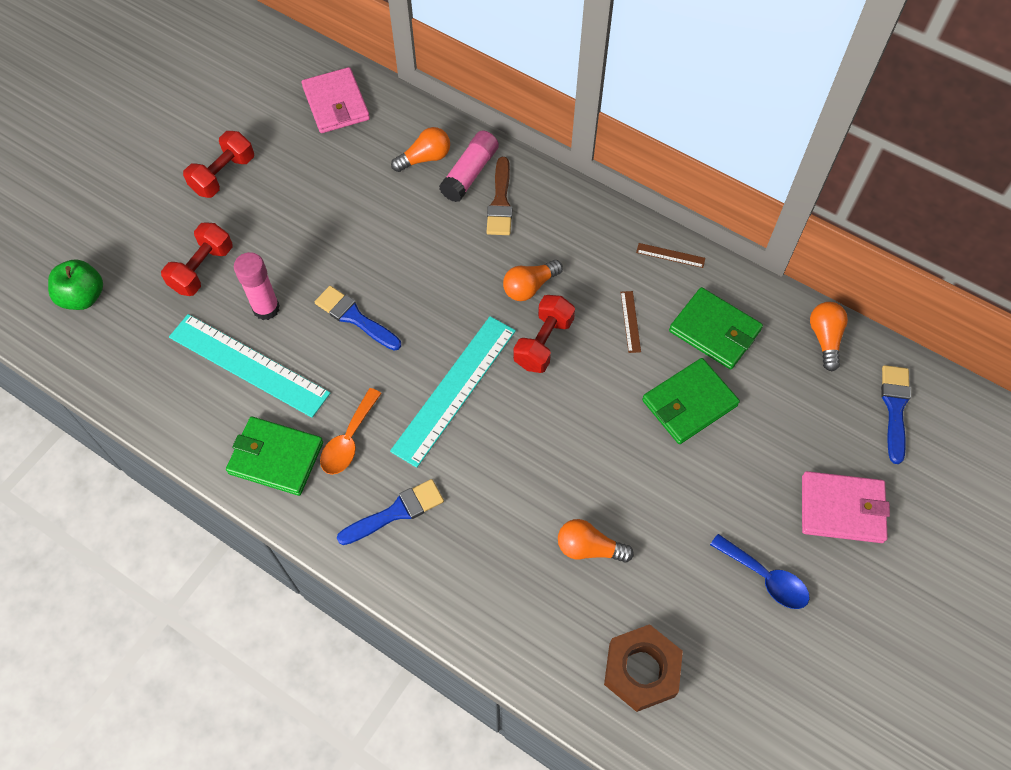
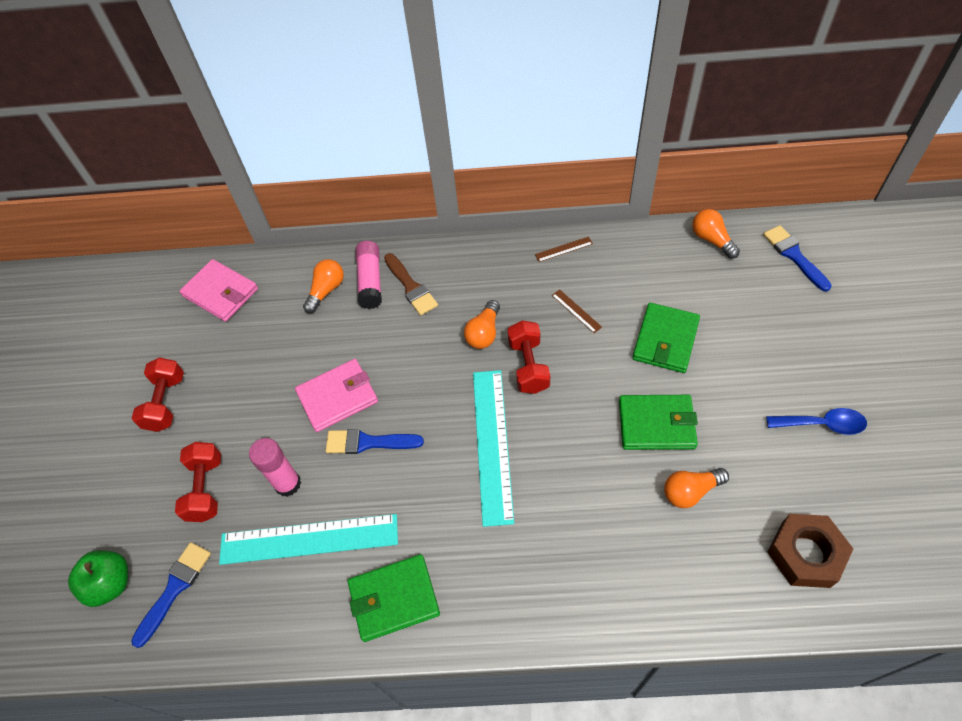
camera: 30 degrees left, 5 degrees down
(349, 440) = (442, 541): orange spoon -> none
(396, 512) = (527, 571): blue brush -> blue brush (174, 588)
(714, 331) = (638, 280): green wallet -> green wallet (656, 424)
(842, 509) = (824, 343): pink wallet -> pink wallet (338, 397)

